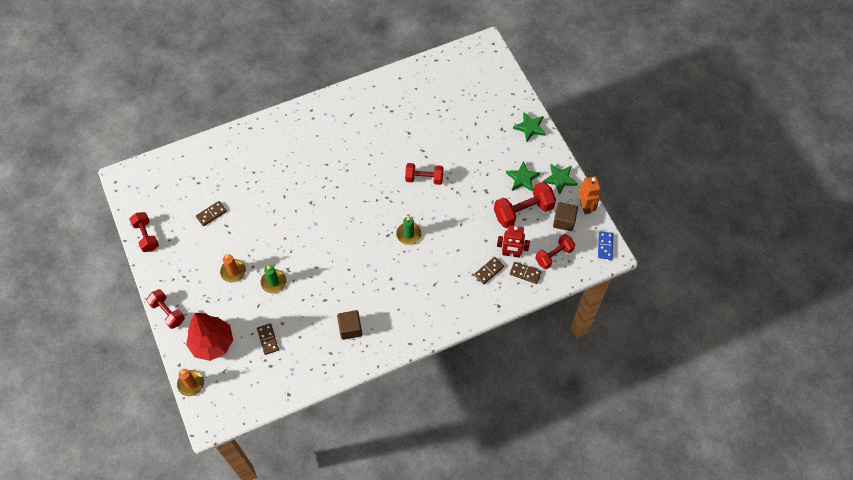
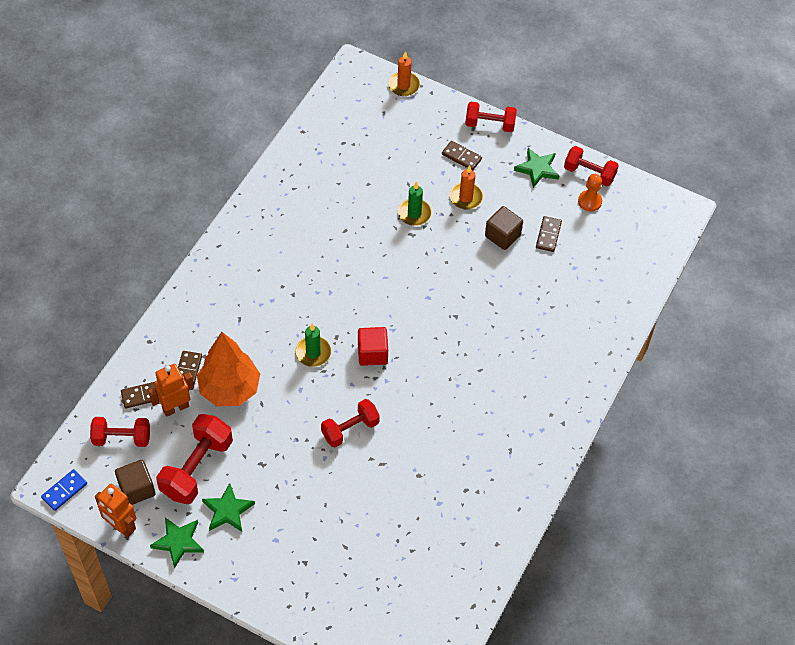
camera: 140 degrees right, 5 degrees down
(166, 218) = (589, 201): none -> orange pawn
(212, 343) = (418, 126): red tree -> none
(268, 339) = (368, 162): brown domino -> brown domino (461, 157)
(350, 328) = (293, 221): brown cube -> brown cube (502, 235)
(376, 212) = (372, 353): none -> red cube
(472, 244) = (230, 389): none -> orange tree
(511, 253) = (175, 407): red robot -> orange robot
(530, 127) = (268, 590): green star -> green star (537, 169)
(554, 255) = (122, 438): red dumbbell -> red dumbbell turned 75 degrees clockwise
(605, 246) = (64, 491): blue domino -> blue domino turned 75 degrees clockwise

